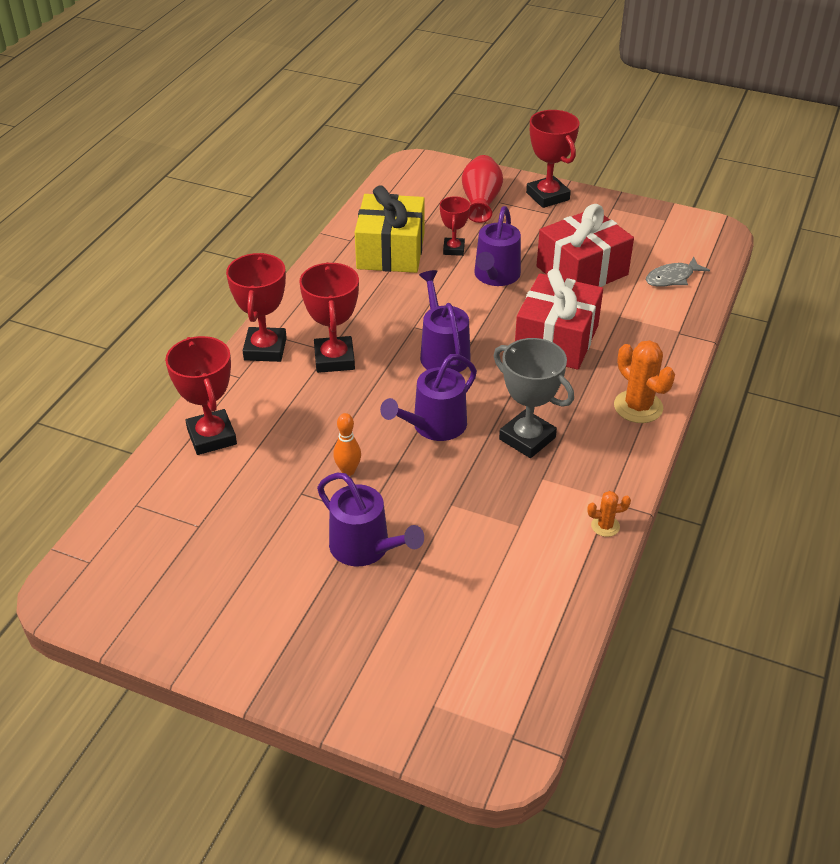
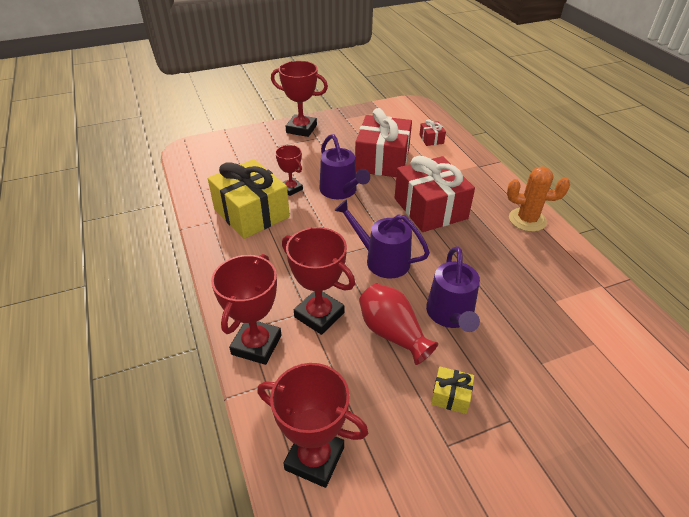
camera: 45 degrees left, 0 degrees up
(265, 349) = (256, 345): red trophy -> red trophy turned 60 degrees clockwise
(348, 471) = (450, 396): orange bowling pin -> yellow gift
(365, 548) = (550, 450): purple watering can -> none
(481, 202) = (266, 151): red vase -> red vase (392, 333)
(527, 438) = (509, 281): grey trophy -> none
(605, 526) = (627, 305): orange cactus -> none
(672, 278) = (431, 139): grey fish -> red gift

